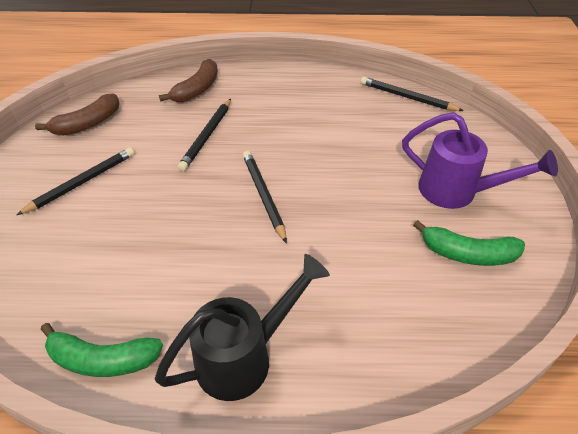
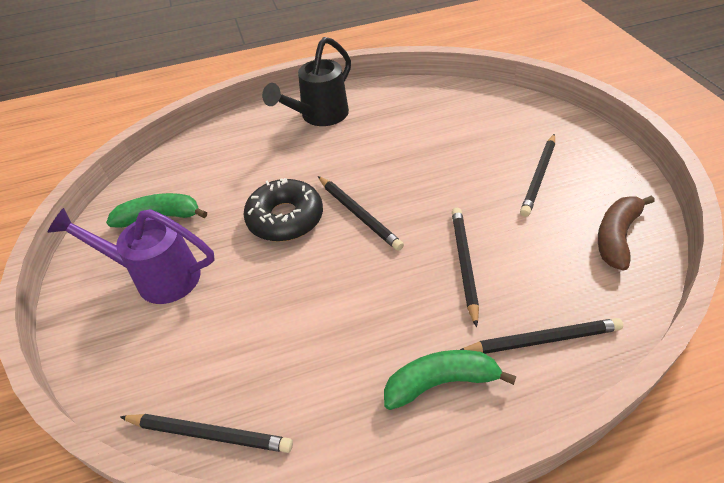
camera: 165 degrees right, 0 degrees up
(102, 359) = (403, 94): green banana -> green banana (440, 382)
(197, 89) = (542, 339): brown banana -> black pencil
(333, 212) = (285, 218): none -> black donut

